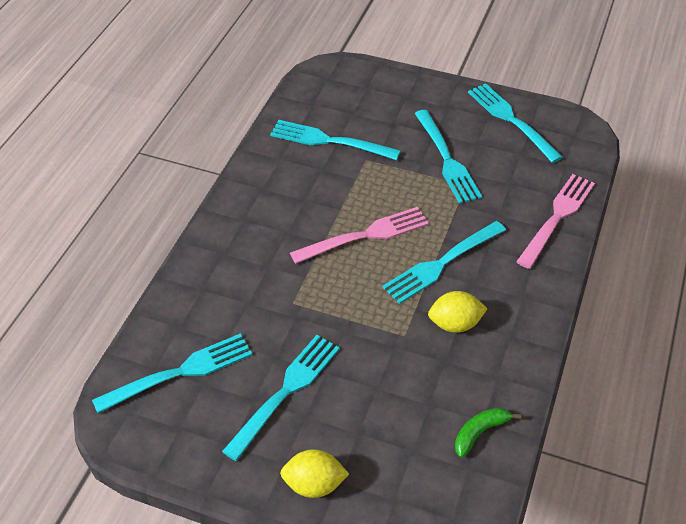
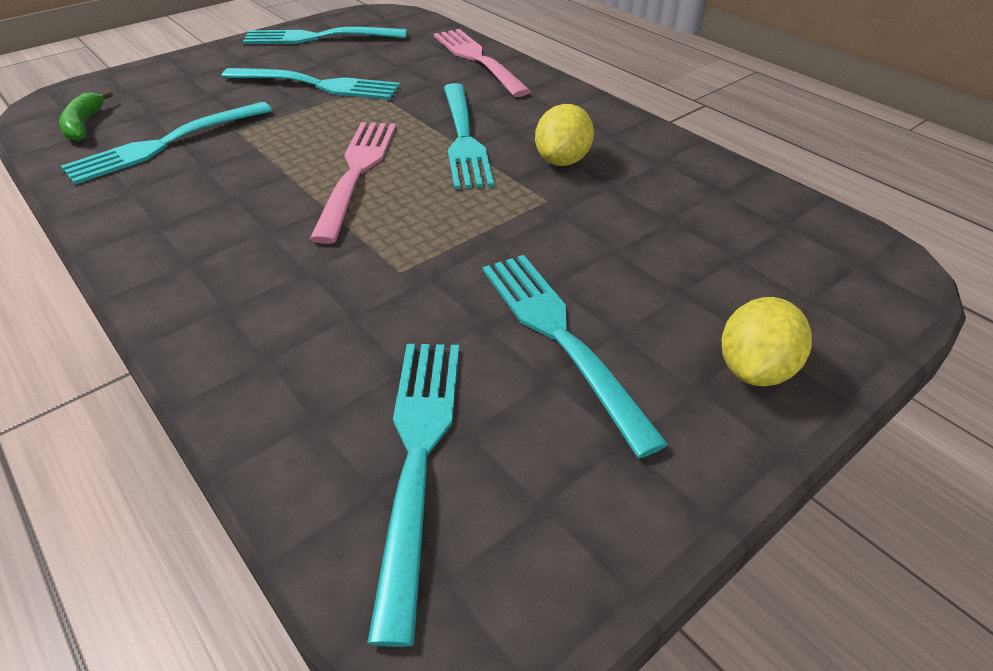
camera: 60 degrees left, 5 degrees down
(480, 432) = (736, 199): green banana -> green banana (84, 125)

